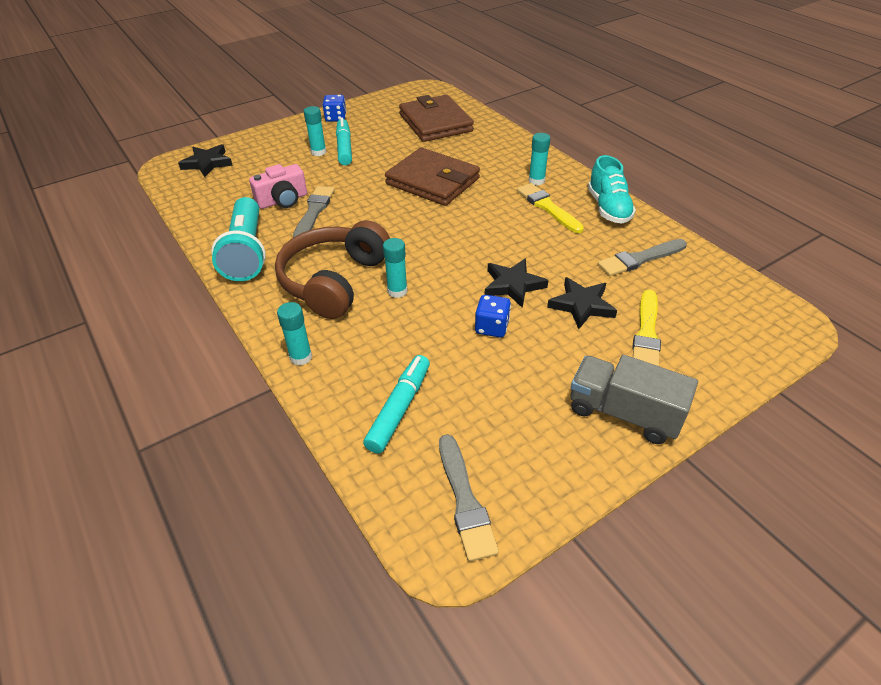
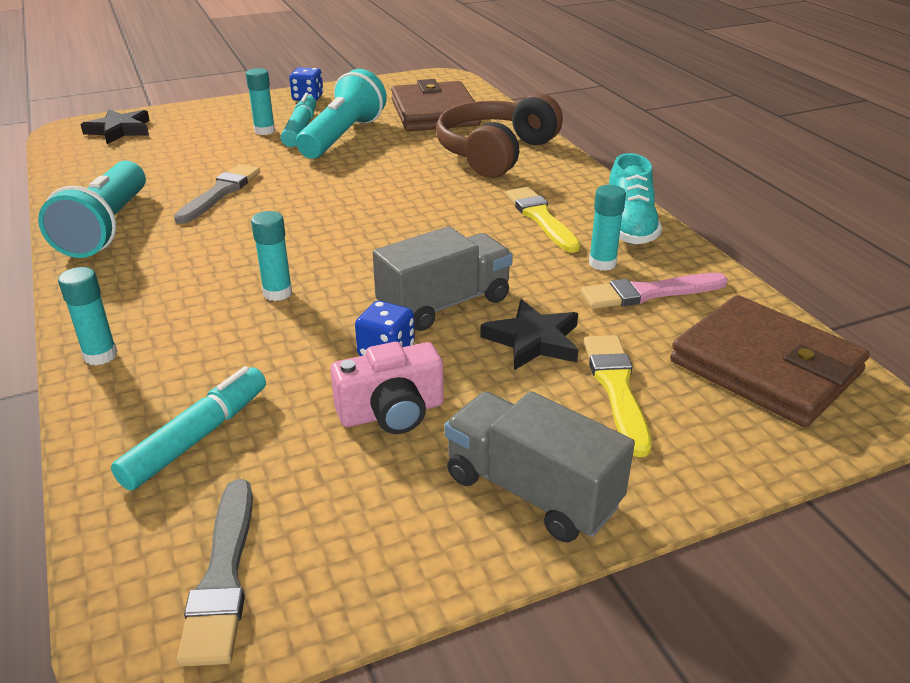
camera: 10 degrees right, 10 degrees down
(283, 200) = (188, 177): pink camera -> pink camera (392, 412)
(334, 281) = (199, 272): brown headphones -> brown headphones (495, 153)
(379, 151) = (343, 137): none -> turquoise flashlight
(433, 181) = (396, 174): brown wallet -> brown wallet (765, 367)
(513, 285) = (444, 304): black star -> grey truck
(536, 181) = (540, 187): turquoise glue stick -> turquoise glue stick (602, 263)
(639, 259) = (648, 293): grey brush -> pink brush
(646, 333) = (616, 388): yellow brush -> yellow brush turned 150 degrees clockwise

